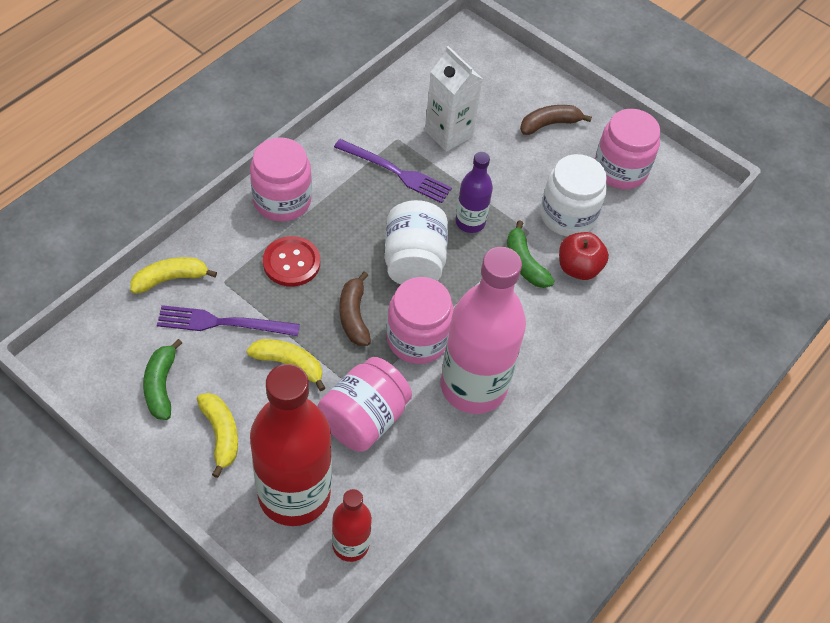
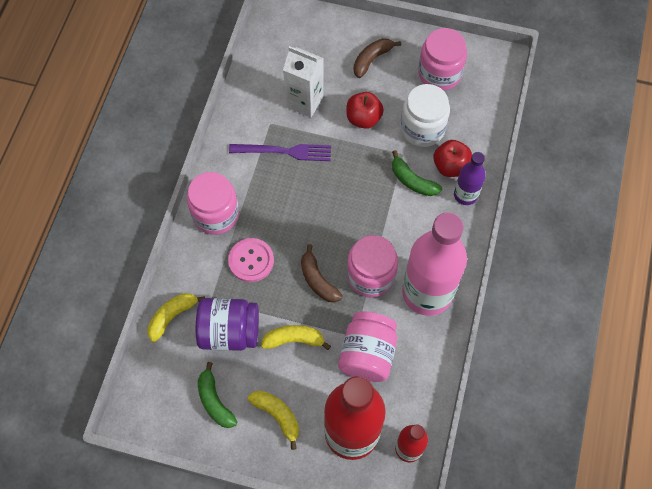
camera: 20 degrees left, 10 degrees up
(223, 323) = (229, 331): purple fork -> purple jar
(291, 263) = (251, 260): red button -> pink button
(414, 261) = (336, 217): white jar -> none
(470, 222) = (358, 166): purple bottle -> purple bottle (465, 195)
(505, 177) = (363, 118): none -> red apple

